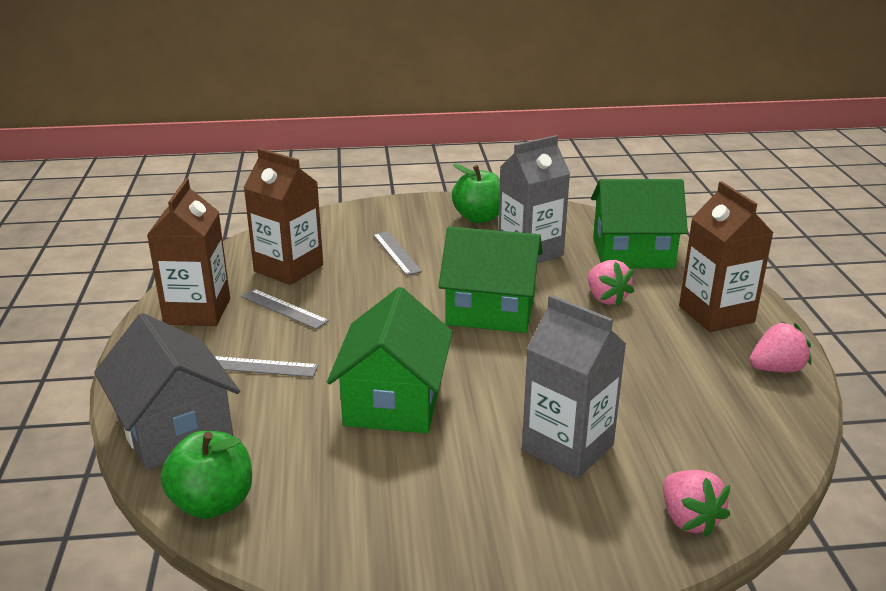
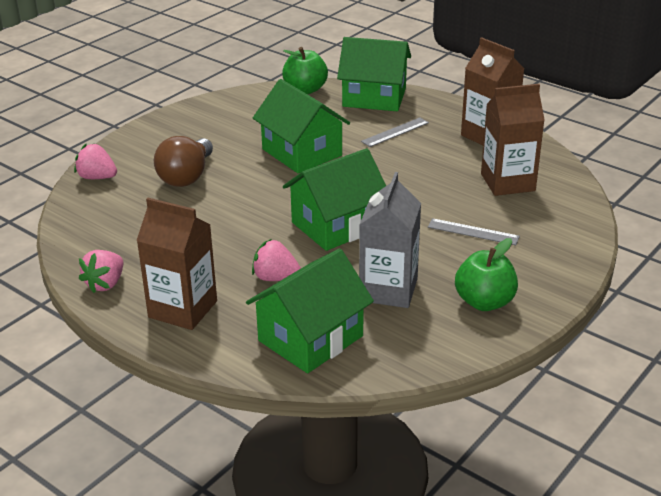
camera: 135 degrees right, 5 degrees up
(174, 428) = (374, 97): grey house -> green house
(284, 309) = (451, 160): grey ruler -> none
(567, 448) = (186, 177): grey carton -> brown light bulb

